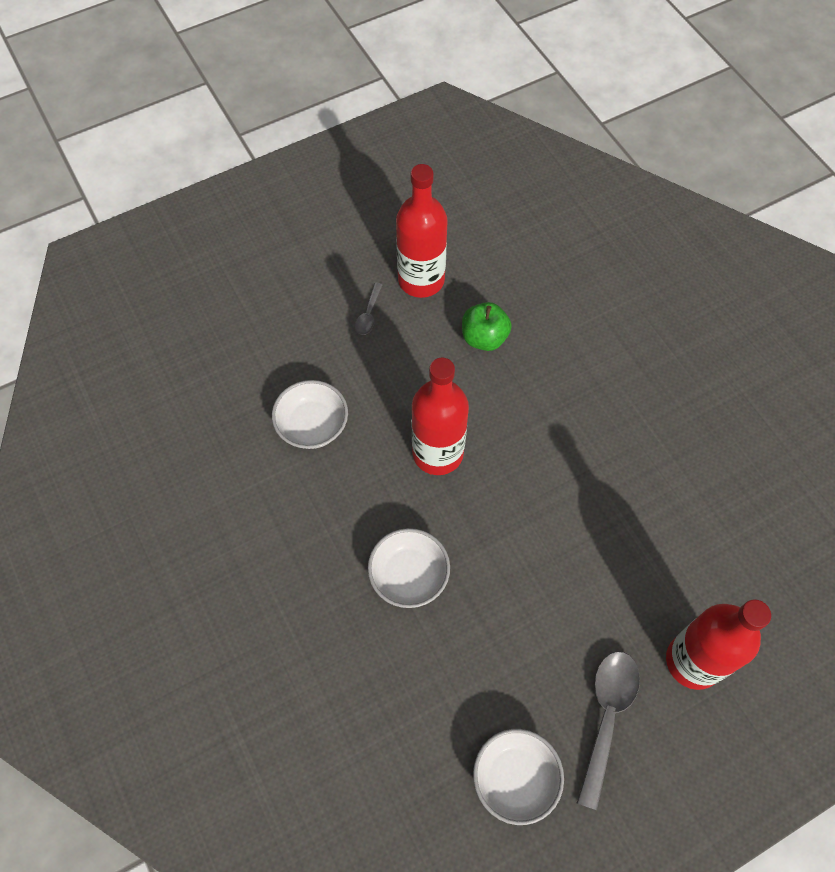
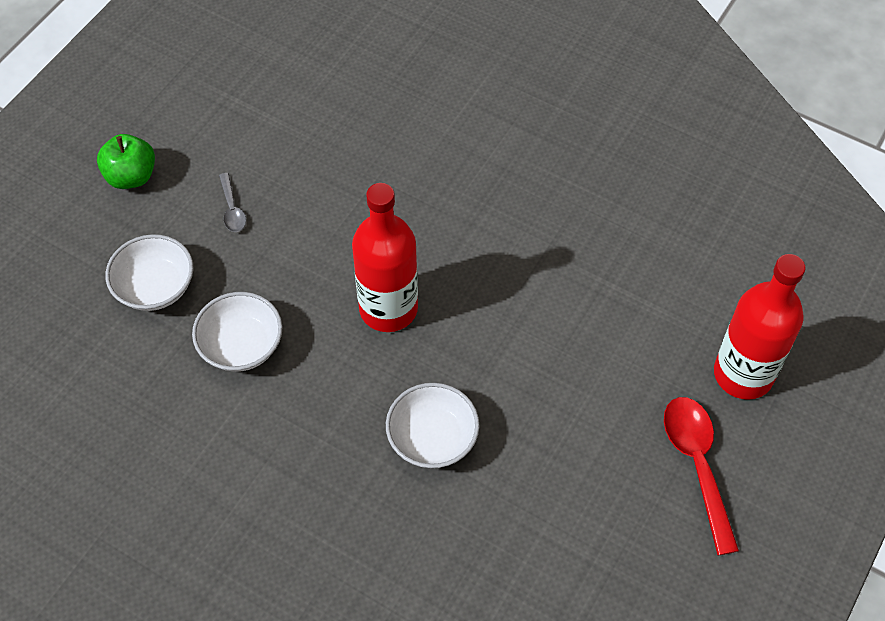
camera: 30 degrees left, 5 degrees down
(421, 280) = (266, 150): red bottle -> none
(484, 338) = (366, 177): green apple -> green apple (131, 176)
(515, 778) = (649, 567): white bowl -> white bowl (155, 287)
(606, 717) = (697, 465): grey spoon -> red spoon

